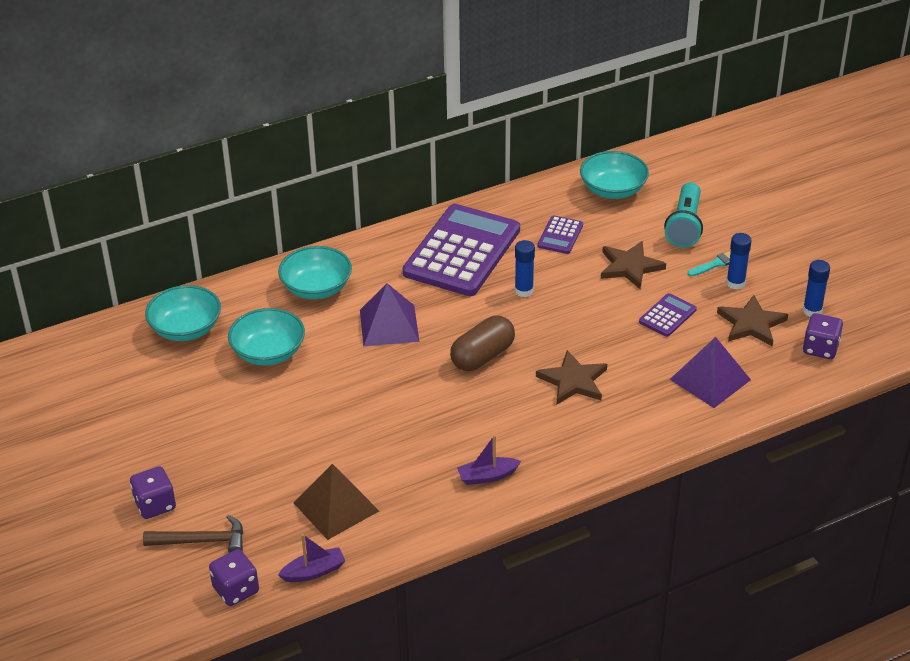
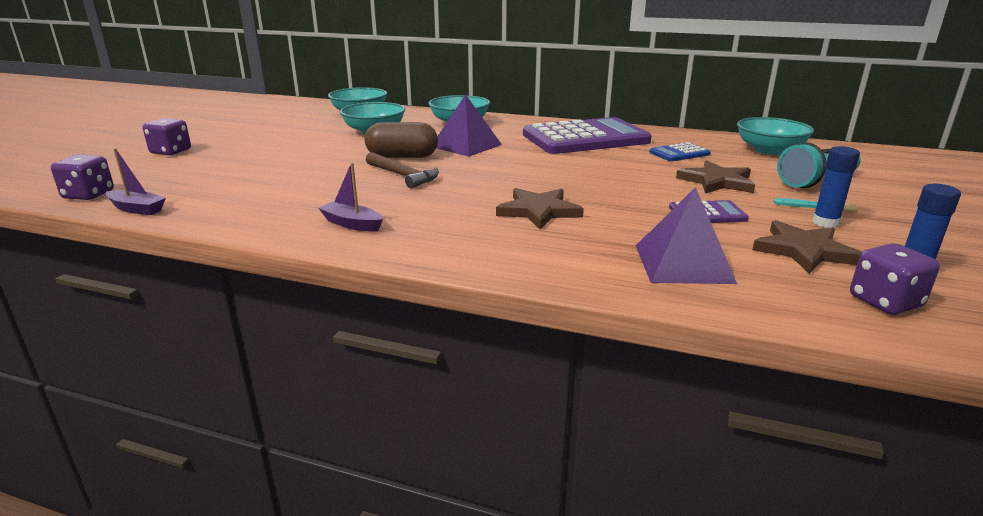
camera: 45 degrees right, 15 degrees down
(202, 541) = (142, 171): brown hammer -> brown hammer (403, 176)
(335, 506) = (233, 191): brown pyramid -> none
(482, 356) = (495, 176): brown capsule -> brown capsule (402, 156)
(524, 291) = (595, 163): blue glue stick -> none
(560, 235) = (679, 153): purple calculator -> blue calculator

